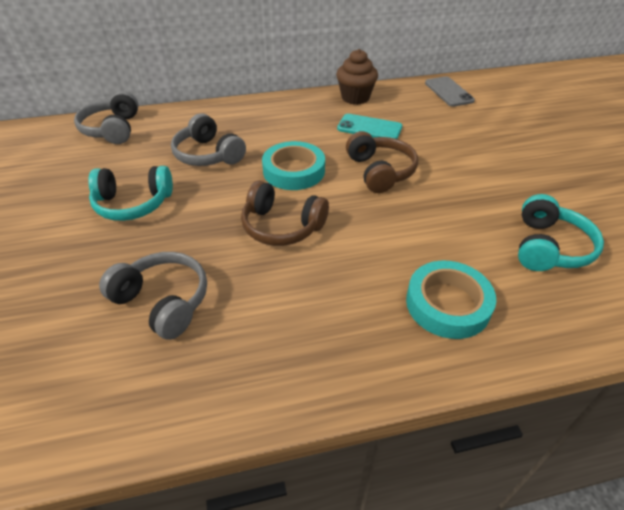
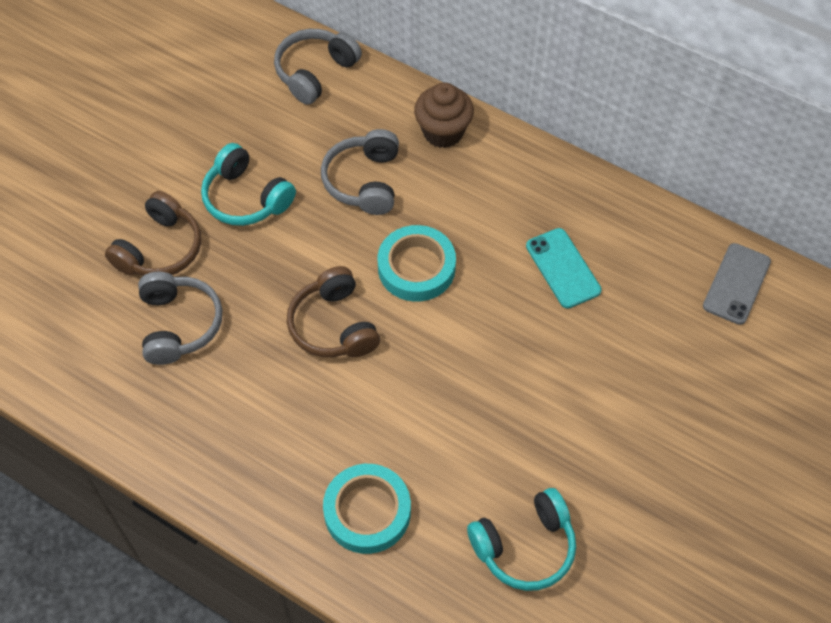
camera: 45 degrees right, 15 degrees up
(355, 98) = (610, 208): brown cupcake -> brown cupcake (443, 132)
(380, 171) = (494, 336): brown headphones -> brown headphones (160, 248)

